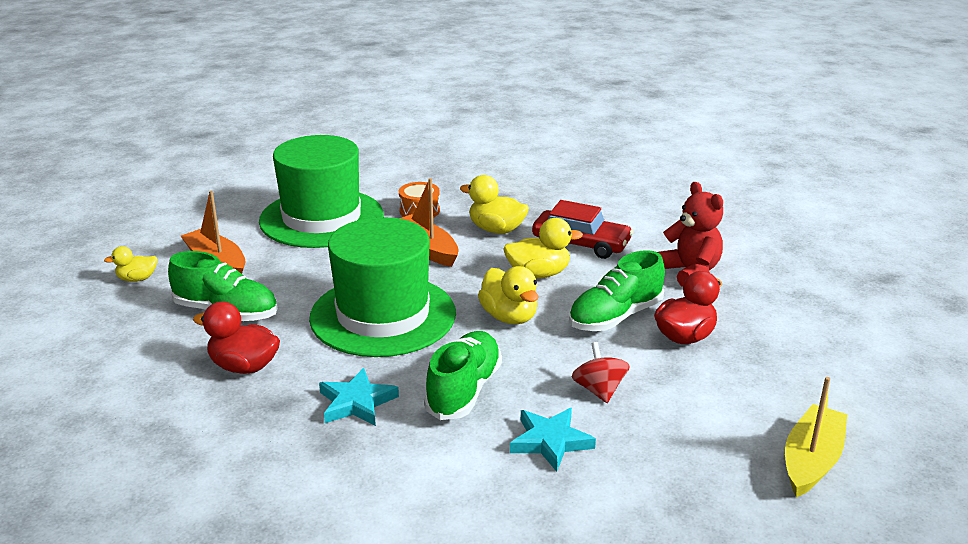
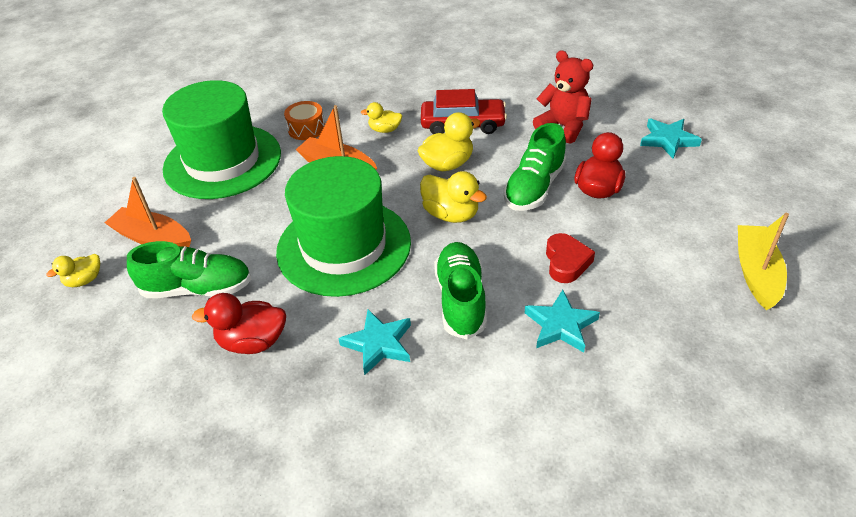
camera: 20 degrees left, 15 degrees up
(496, 230) = (385, 130): yellow duck -> yellow duck, size x0.62
(599, 390) = (566, 262): red spinning top -> red heart
(804, 313) = (668, 140): none -> turquoise star

